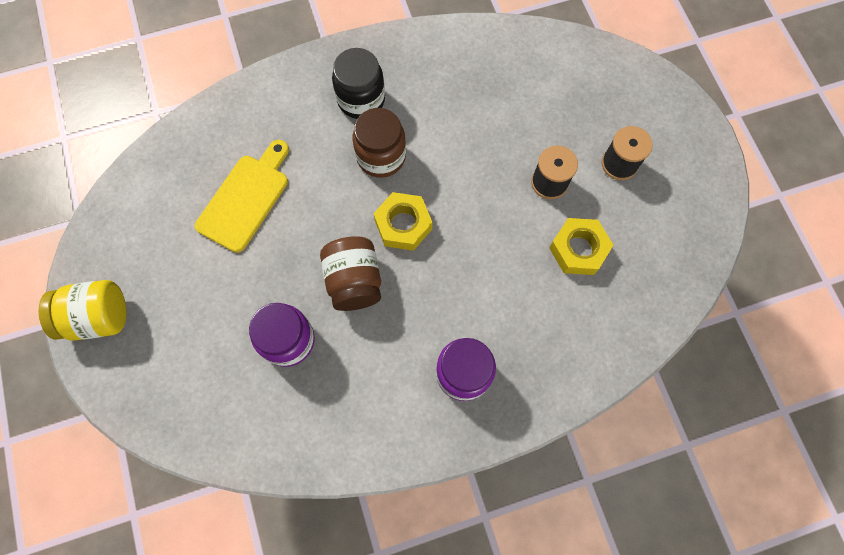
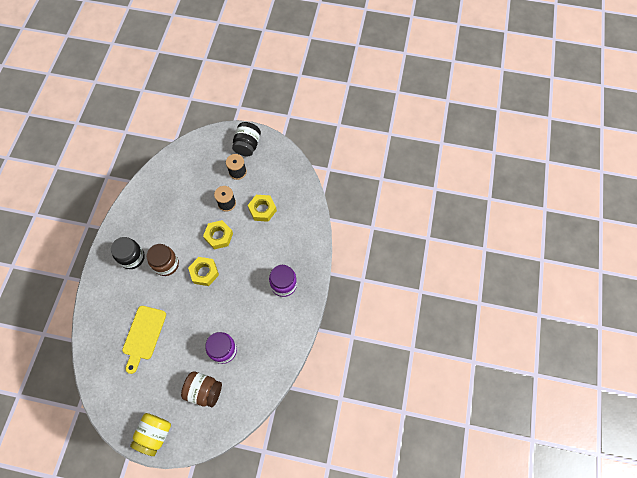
camera: 60 degrees left, 5 degrees down
(245, 198) = (143, 335): yellow cutting board -> yellow cutting board turned 135 degrees counterclockwise
(354, 281) = (215, 307): brown jar -> brown jar (204, 391)
(481, 207) = (219, 236): none -> yellow nut
(681, 149) = (247, 145): none -> black jar

